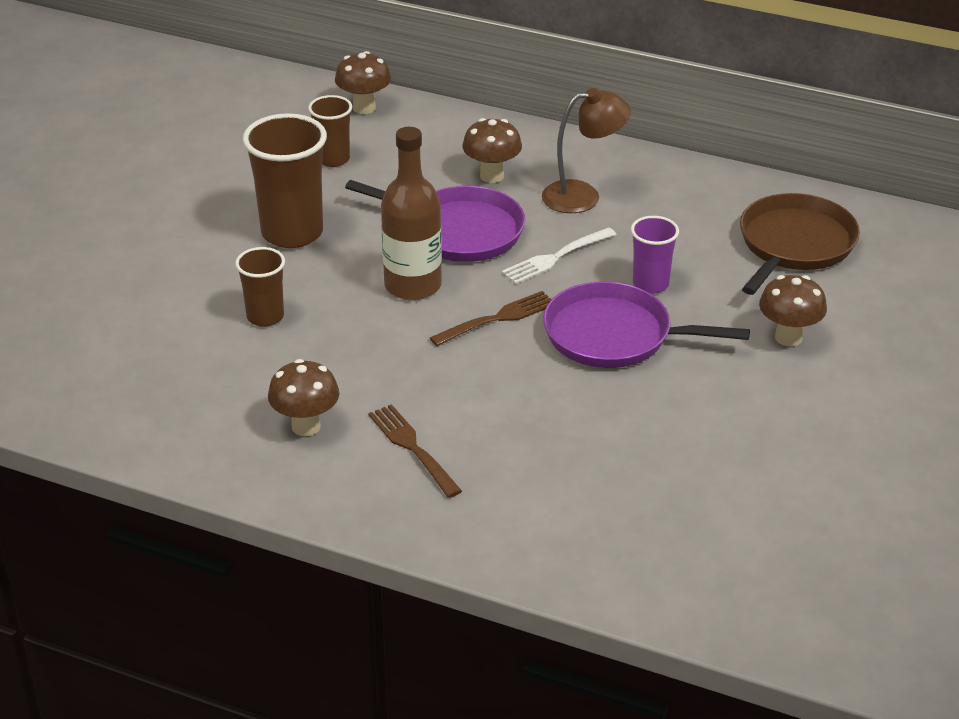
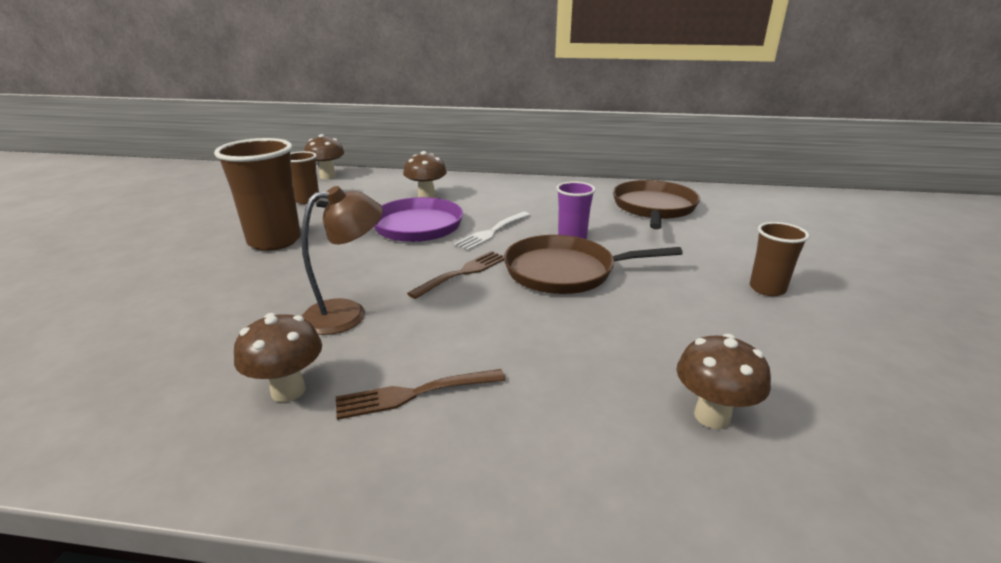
camera: 15 degrees left, 10 degrees down
(265, 317) = (246, 299): brown cup -> brown cup (767, 289)
(413, 285) = (383, 261): brown bottle -> none
(413, 448) = (415, 393): brown fork -> brown fork turned 60 degrees counterclockwise
(583, 196) = (495, 200): brown lamp -> brown lamp (347, 314)
(614, 335) = (565, 271): purple pan -> brown pan
(788, 337) = (697, 256): brown mushroom -> brown mushroom (712, 416)

